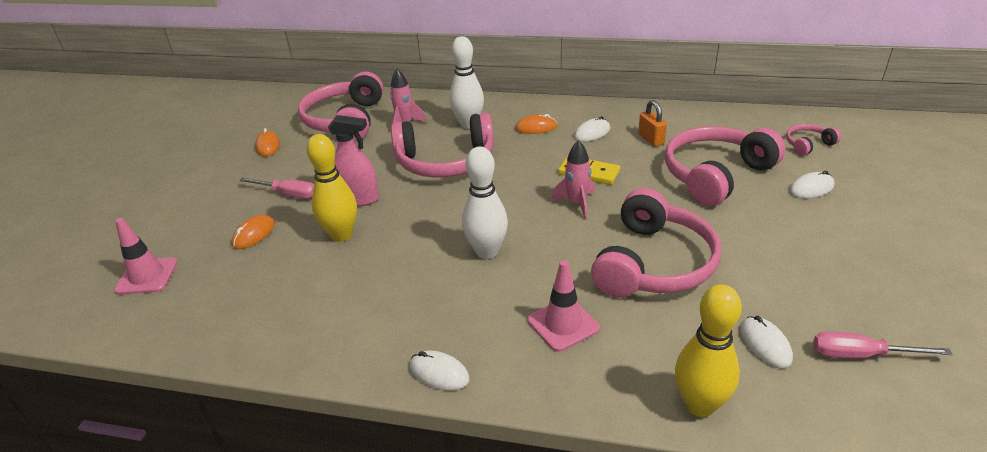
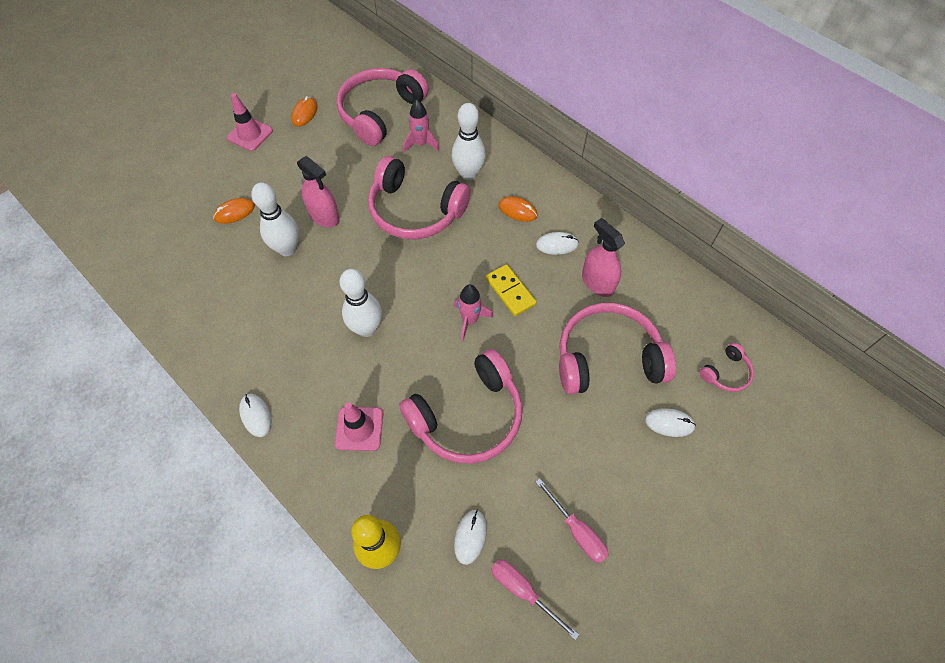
camera: 30 degrees right, 25 degrees up
(147, 276) = (150, 214): pink traffic cone -> pink traffic cone (250, 134)
(288, 194) = (282, 181): pink screwdriver -> pink screwdriver (577, 531)
(341, 235) = (287, 249): yellow bowling pin -> white bowling pin
(651, 139) = (597, 282): orange padlock -> pink spray bottle
(808, 145) = (726, 373): pink headphones -> pink headphones turned 135 degrees clockwise

